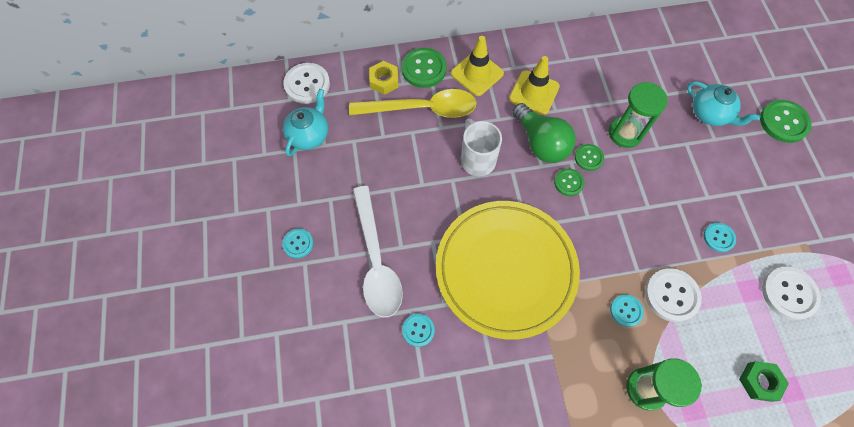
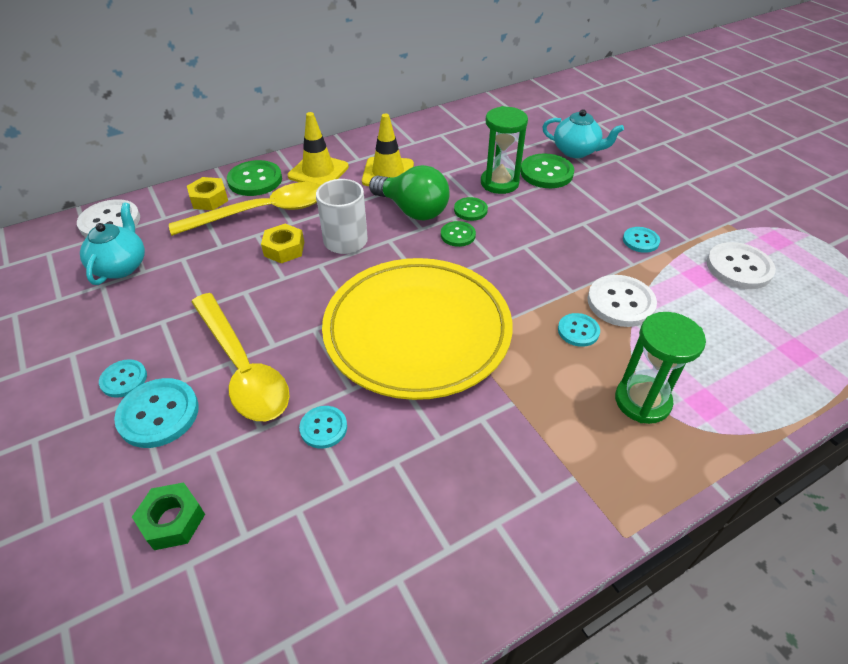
camera: 20 degrees left, 20 degrees down
(316, 281) = (158, 414): none -> turquoise button
(376, 260) = (242, 368): white spoon -> yellow spoon
(429, 154) = (284, 249): none -> yellow nut
(759, 382) = (761, 354): green nut -> green nut (172, 520)
(783, 122) = (648, 142): green button -> green button (546, 173)

